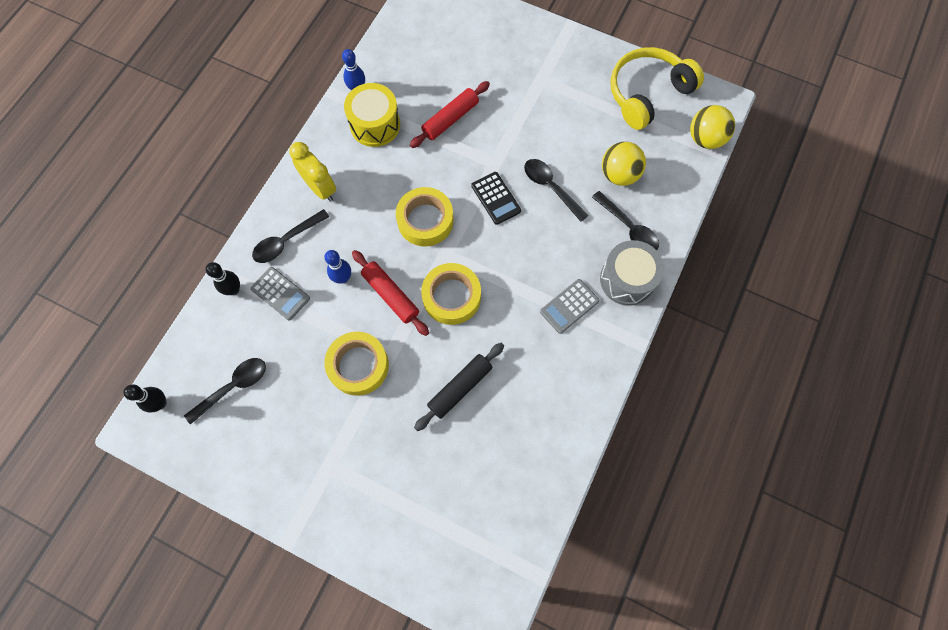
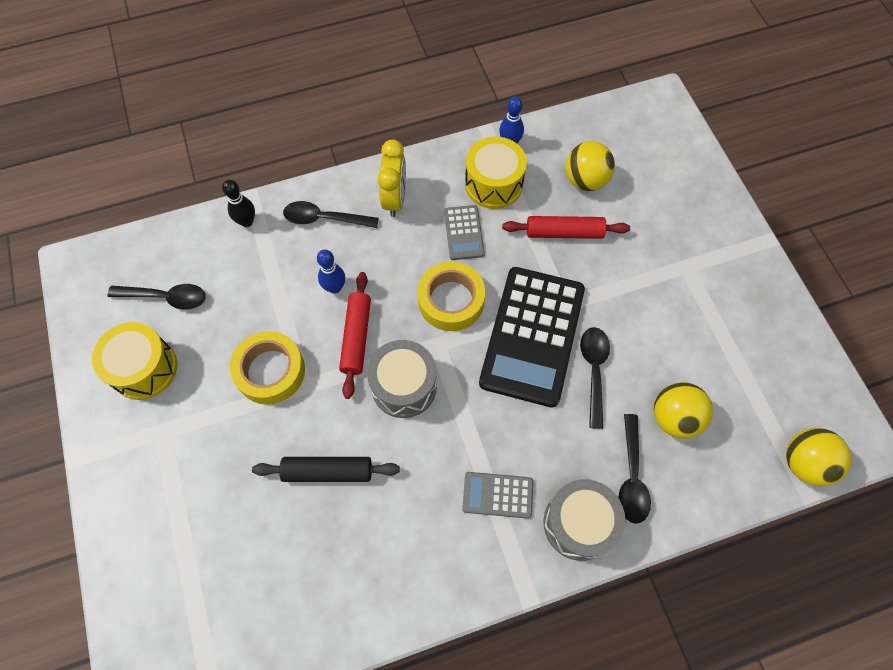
camera: 45 degrees right, 5 degrees down
(160, 403) = (107, 261): black bowling pin -> none
(271, 443) = (144, 368): none -> yellow drum
(280, 293) = (276, 256): grey calculator -> grey calculator (464, 233)
(430, 75) = (585, 180): none -> yellow ball
(451, 297) = (404, 386): yellow tape -> grey drum
(496, 198) = (532, 336): black calculator -> black calculator, size x2.16
(647, 94) = (785, 367): yellow headphones -> none

